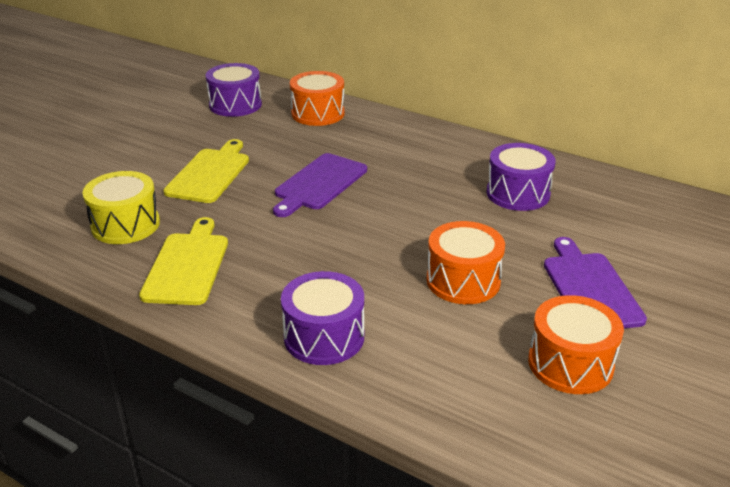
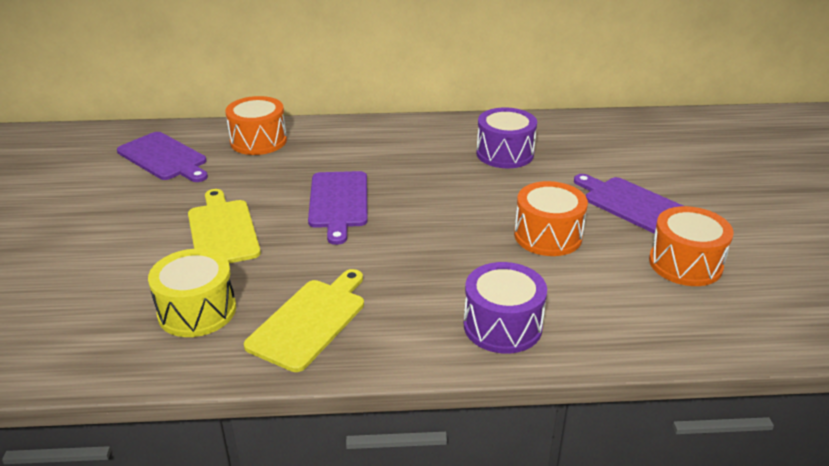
camera: 35 degrees left, 0 degrees up
(187, 265) = (310, 321): yellow cutting board -> yellow cutting board turned 60 degrees clockwise
(235, 105) = (164, 158): purple drum -> purple cutting board

